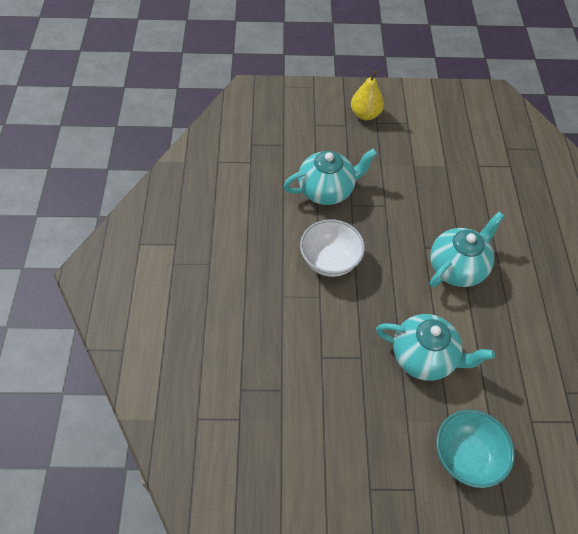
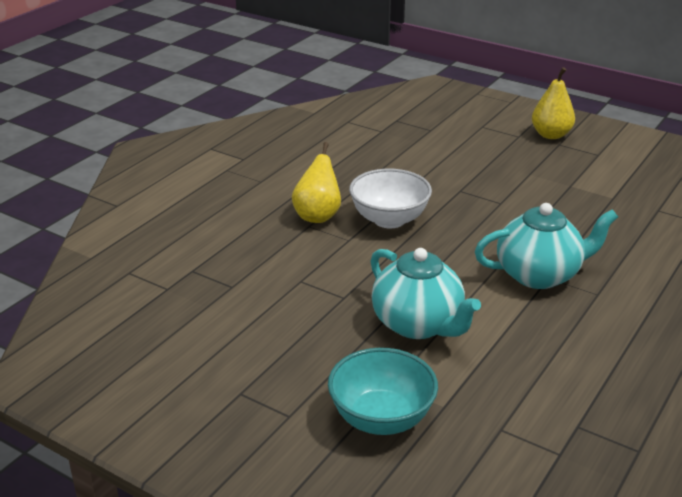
camera: 35 degrees right, 25 degrees down
(280, 282) = (318, 216): none -> yellow pear
(327, 190) = (443, 172): turquoise teapot -> none

